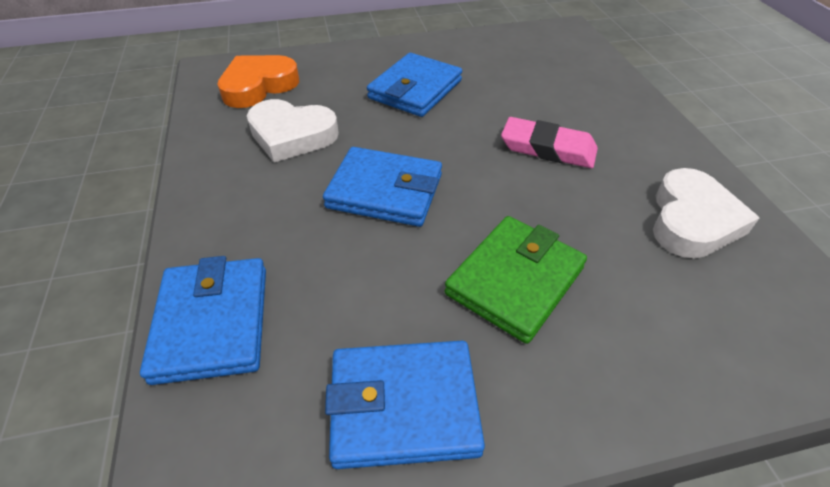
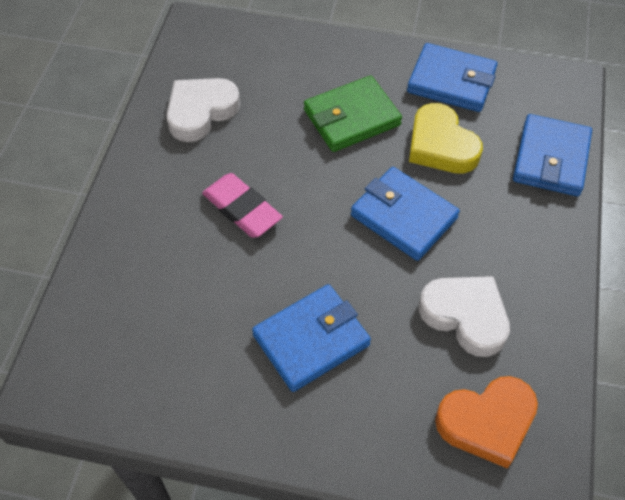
camera: 155 degrees left, 10 degrees up
(376, 286) = (441, 145): none -> yellow heart

